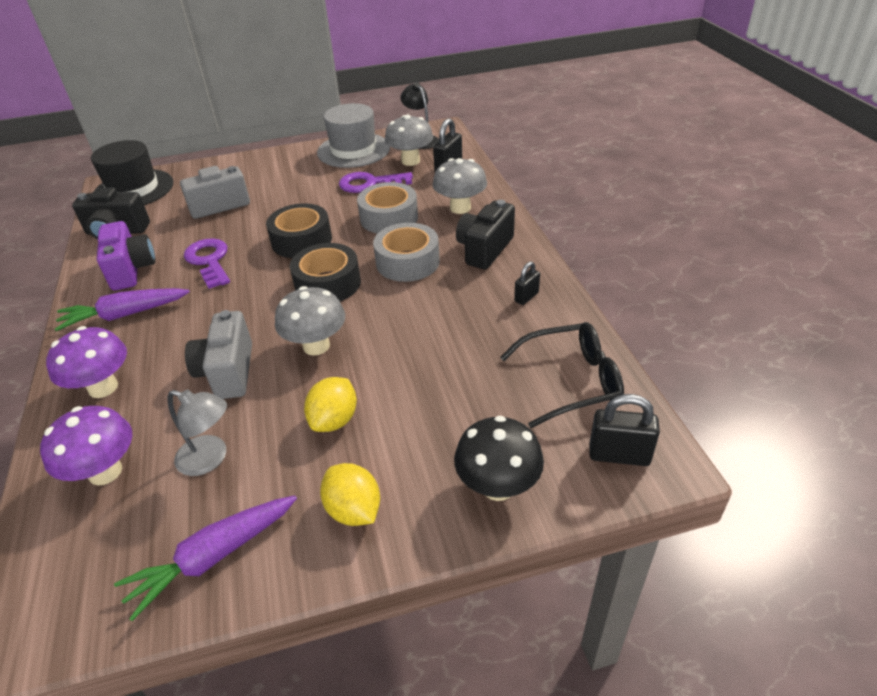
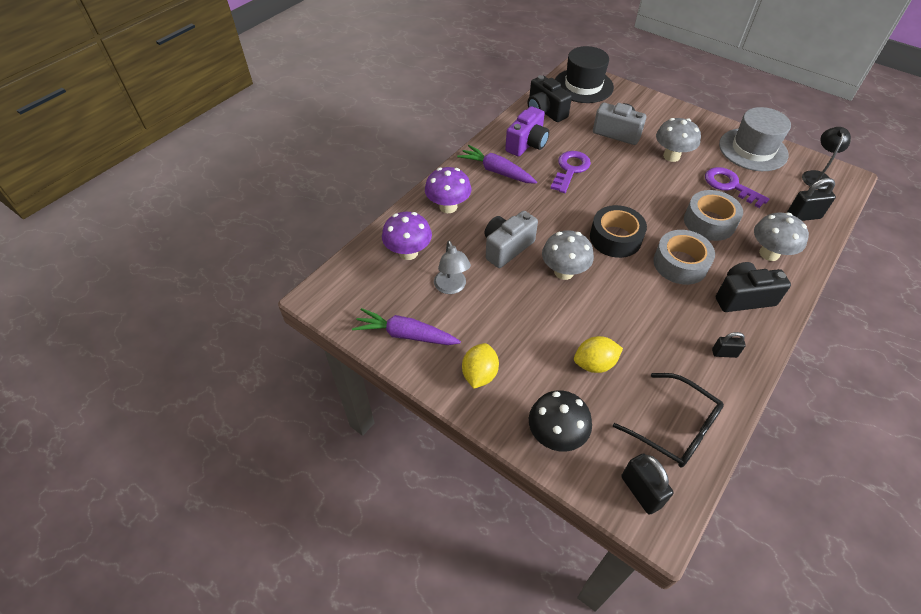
camera: 50 degrees right, 10 degrees up
(301, 240) = (635, 196): black tape -> none
(334, 420) = (524, 322): yellow lemon -> yellow lemon (594, 364)
(410, 161) = (783, 188): grey mushroom -> grey mushroom (671, 156)

